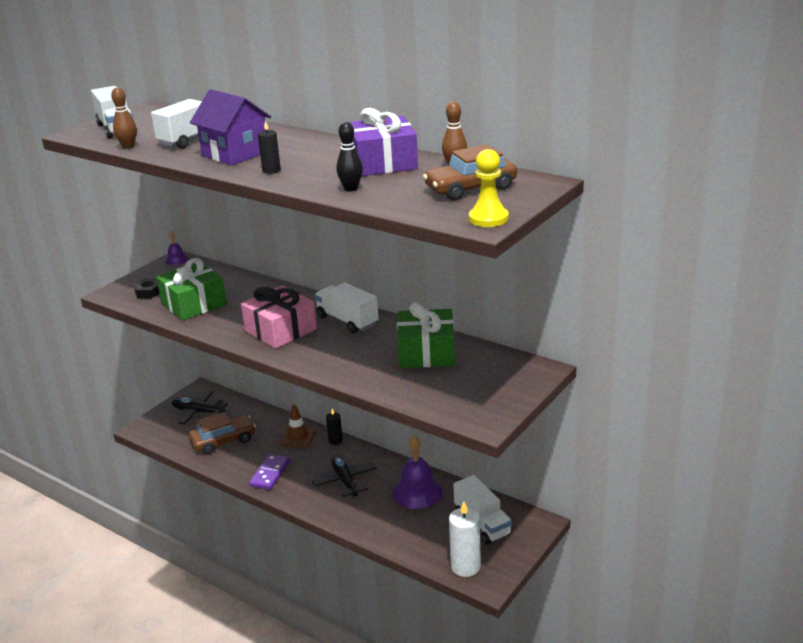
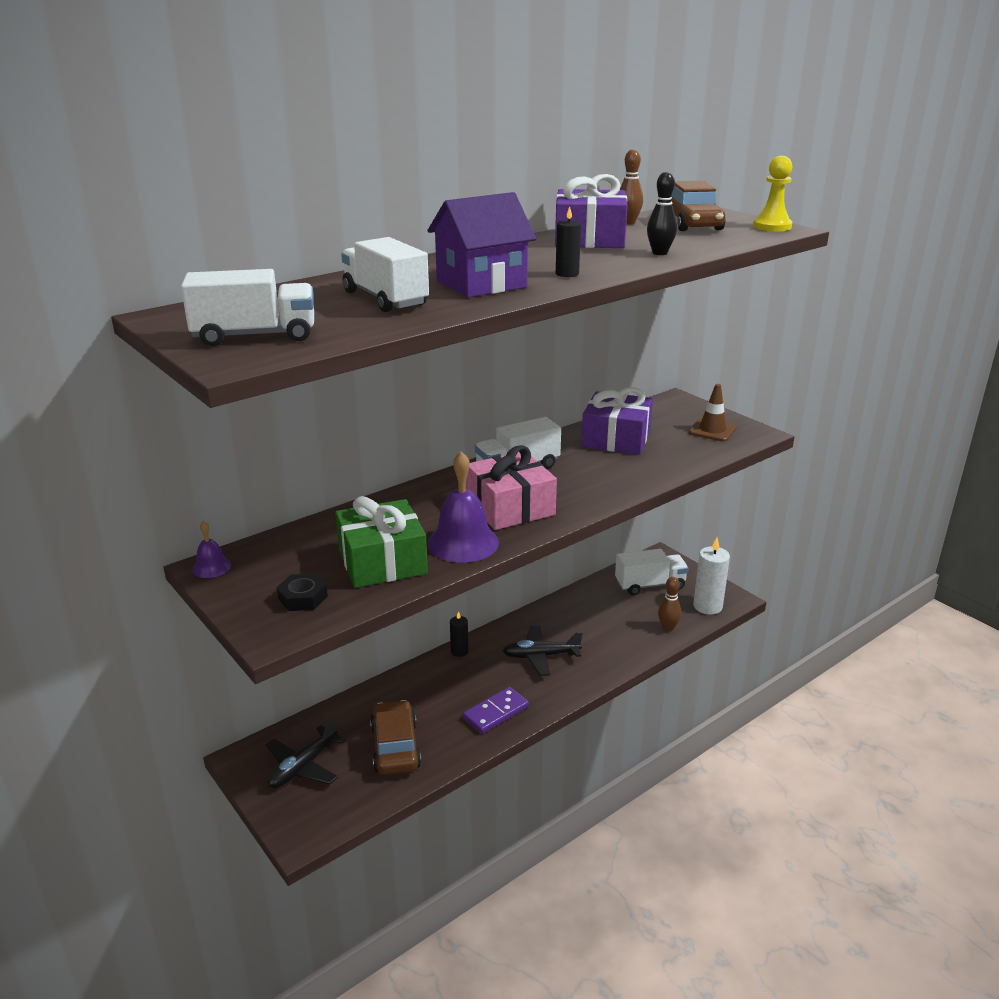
camera: 75 degrees left, 0 degrees up
(128, 146) = (365, 331): brown bowling pin -> brown bowling pin (668, 628)
(270, 474) = (496, 712): purple domino -> purple domino turned 75 degrees counterclockwise
(298, 437) = (432, 679): brown traffic cone -> brown traffic cone (712, 430)
(417, 492) = (585, 612): purple bell -> purple bell (463, 543)
(426, 352) = (616, 439): green gift -> purple gift

